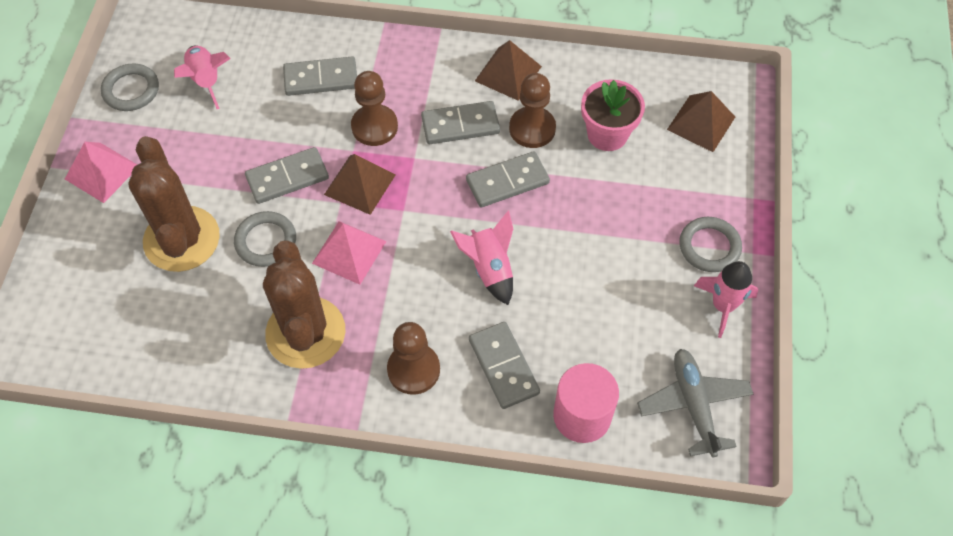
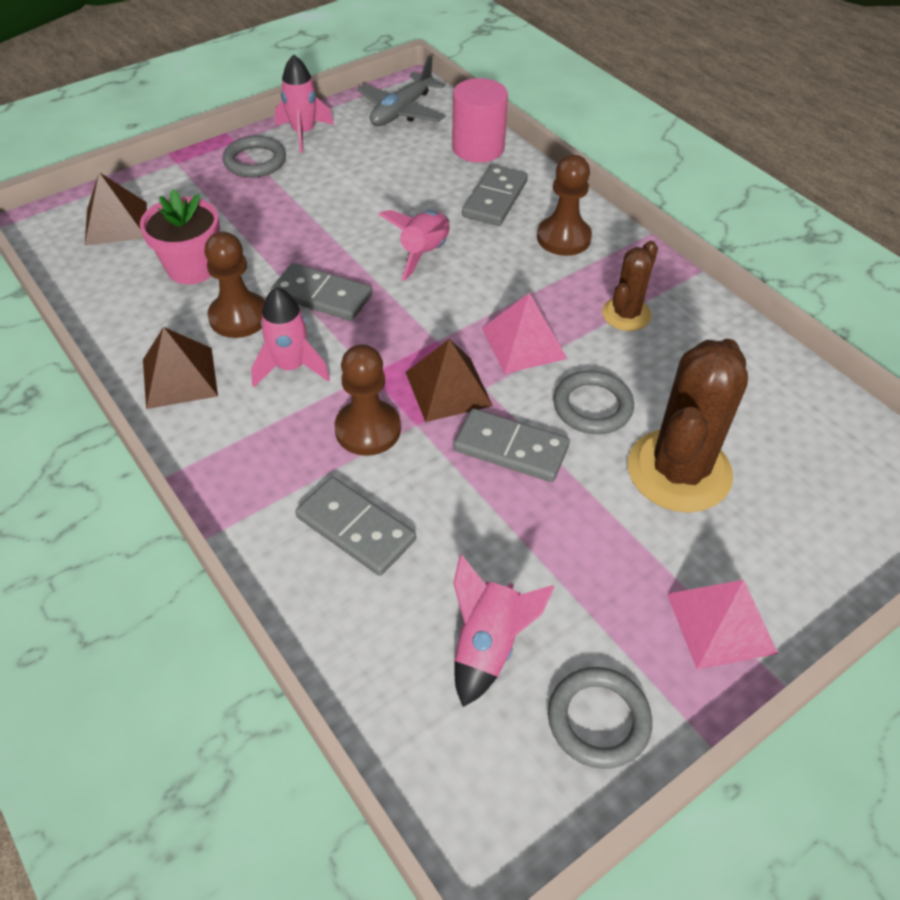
camera: 135 degrees left, 10 degrees down
(305, 332) = (626, 314): brown cactus -> brown cactus, size x0.55
(460, 125) = (291, 367): grey domino -> pink rocket

